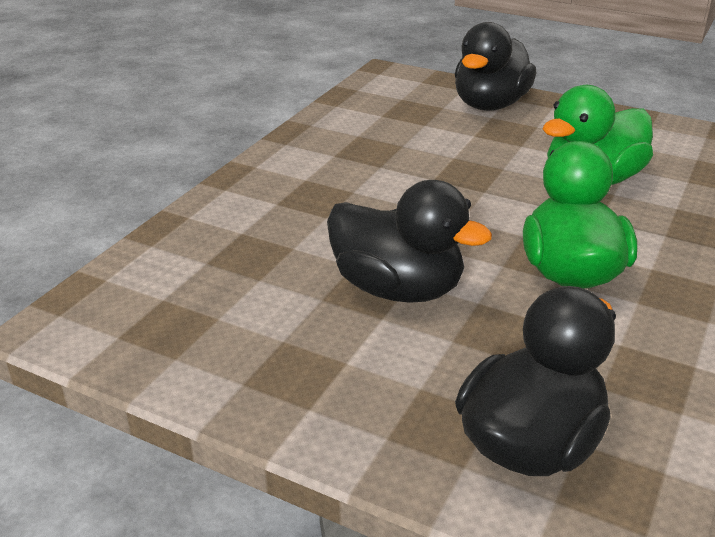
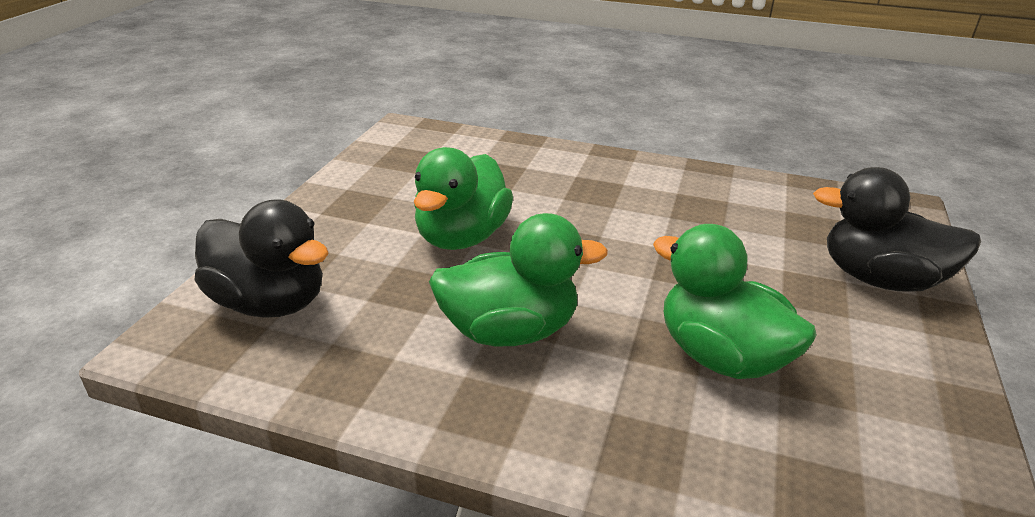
camera: 80 degrees right, 0 degrees up
(398, 289) = (462, 237): black duck -> green duck

